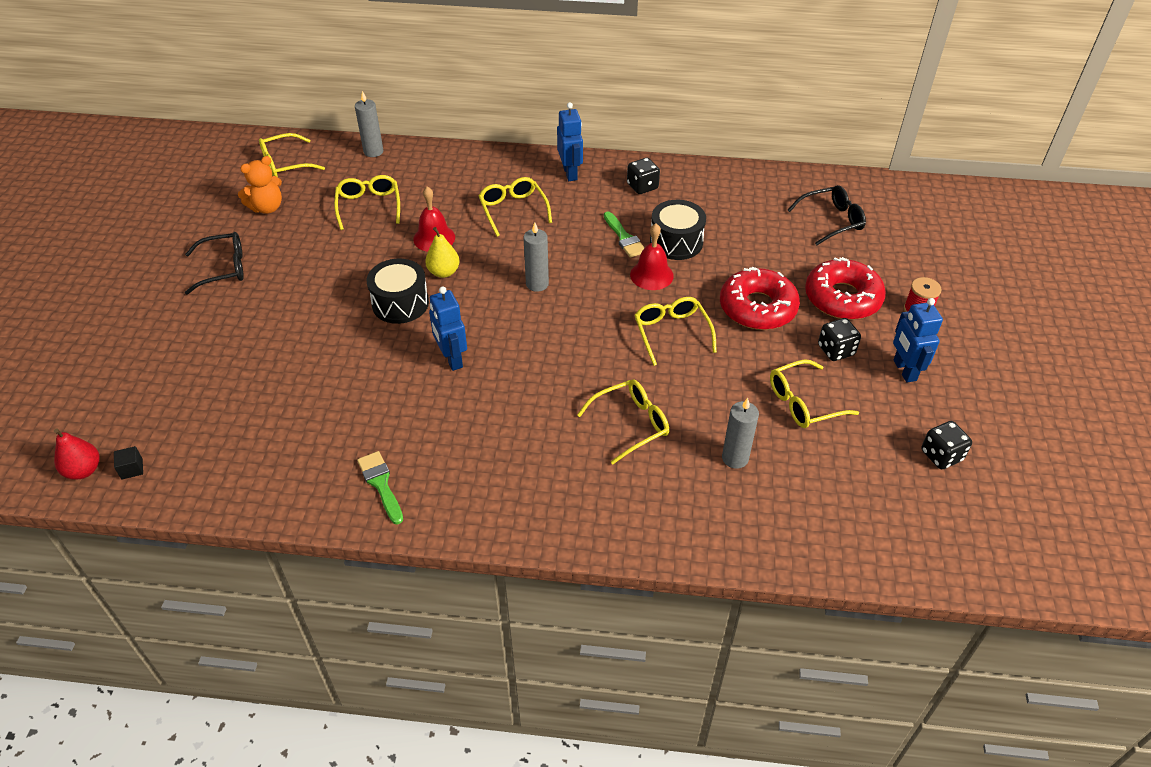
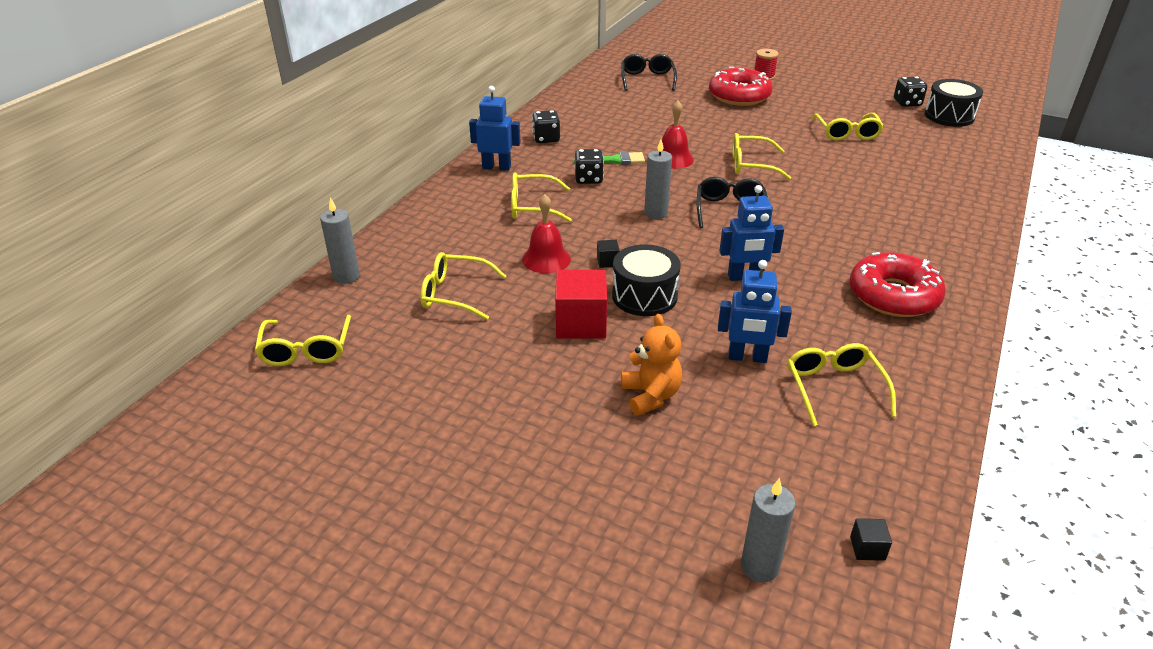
camera: 70 degrees left, 10 degrees down
(84, 470) = (864, 603): red pear -> none
(224, 268) = (500, 428): black glasses -> black glasses (730, 210)
(267, 208) = (393, 376): orange teddy bear -> orange teddy bear (651, 396)
(352, 277) = (581, 323): none -> red cube
(380, 484) = (912, 345): green brush -> none
(443, 272) = (607, 261): yellow pear -> black cube
(631, 424) = (855, 203): yellow glasses -> yellow glasses (834, 388)
(676, 242) = (635, 140): black drum -> black drum (949, 116)
(735, 458) = (900, 169): grey candle -> grey candle (759, 567)
(757, 308) = (736, 126): red donut -> red donut (893, 295)
(836, 350) = (795, 110): black dice -> black dice (588, 179)
(904, 370) = (823, 94): blue robot -> blue robot (747, 357)

